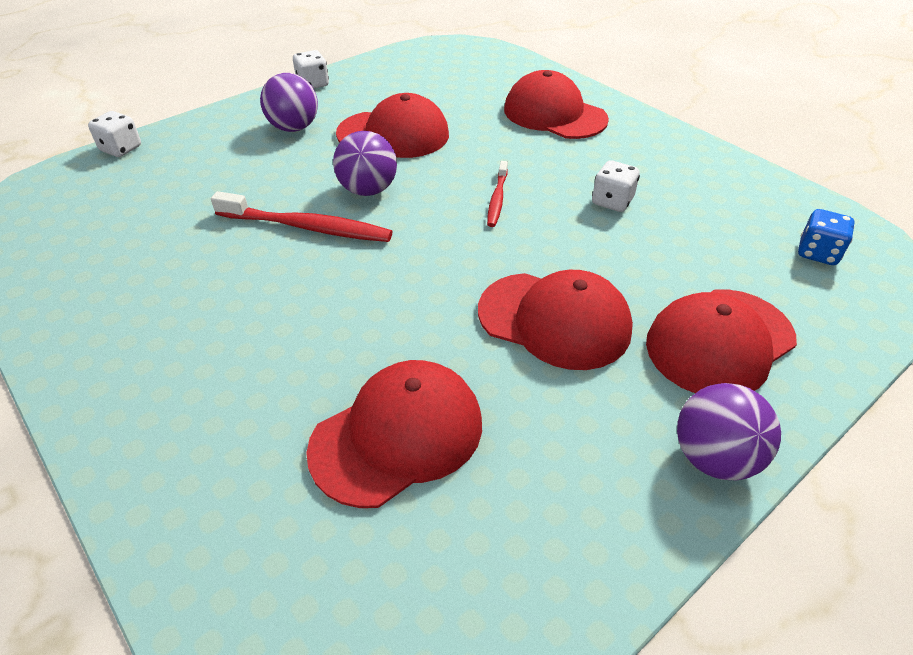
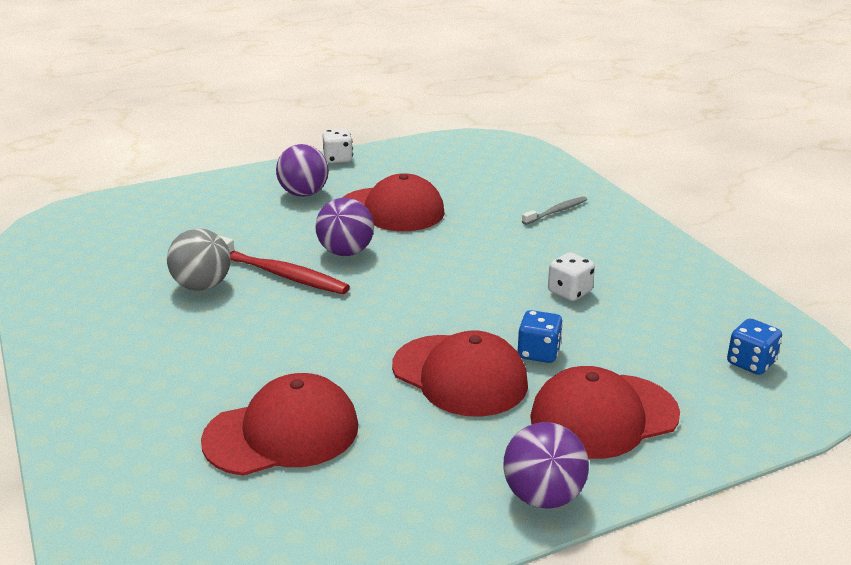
camera: 15 degrees right, 15 degrees down
(121, 149) = (149, 192): white dice -> none
(227, 256) = (202, 286): none -> grey ball
(497, 199) = (460, 275): red toothbrush -> none
(554, 114) = (556, 211): red cap -> grey toothbrush
(619, 278) = (538, 353): none -> blue dice

